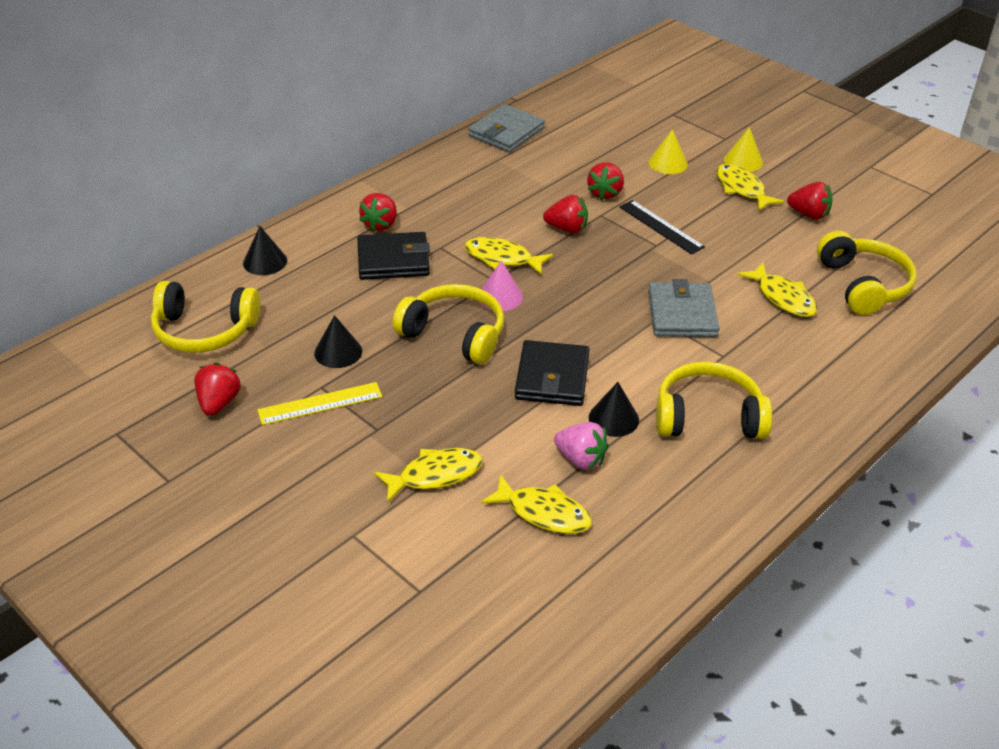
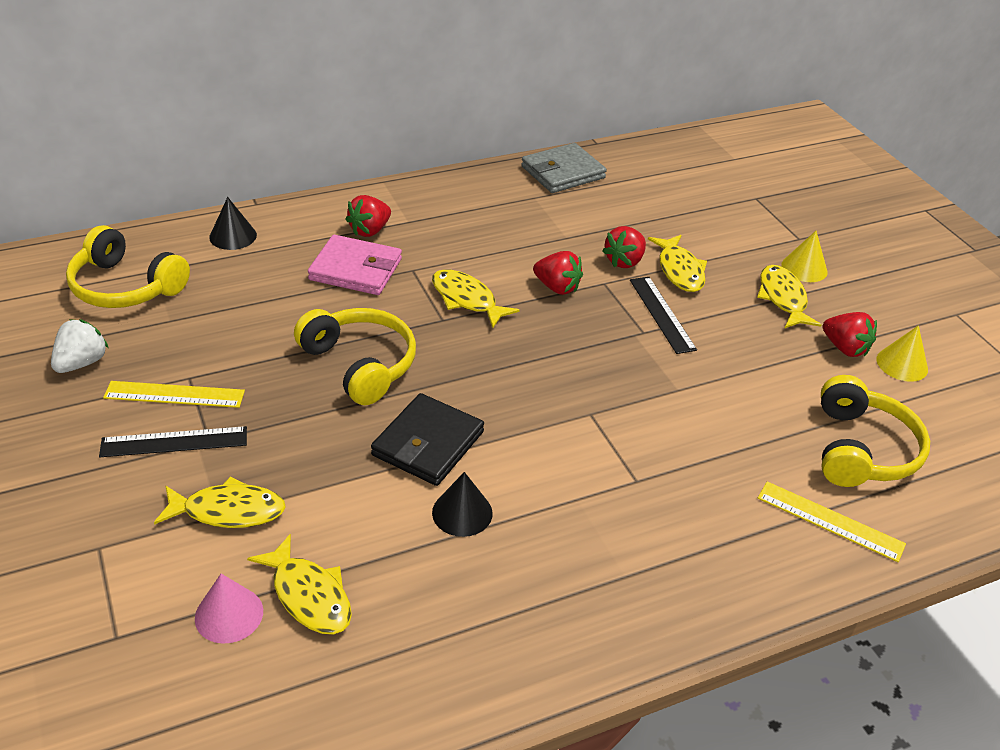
camera: 20 degrees right, 0 degrees up
(219, 403) = (82, 363): red strawberry -> white strawberry
(338, 352) = (232, 346): black cone -> none
(350, 439) = (174, 442): none -> black ruler
(393, 260) = (356, 269): black wallet -> pink wallet
(500, 296) = (436, 338): pink cone -> pink cone (229, 614)
(581, 459) = (393, 547): pink strawberry -> none
(668, 163) = (716, 248): yellow cone -> yellow cone (902, 364)
(682, 314) = (620, 417): grey wallet -> none
(708, 416) = (571, 547): yellow headphones -> none
(782, 297) = (751, 434): yellow fish -> yellow fish (679, 270)
(872, 341) = (830, 521): none -> yellow ruler

